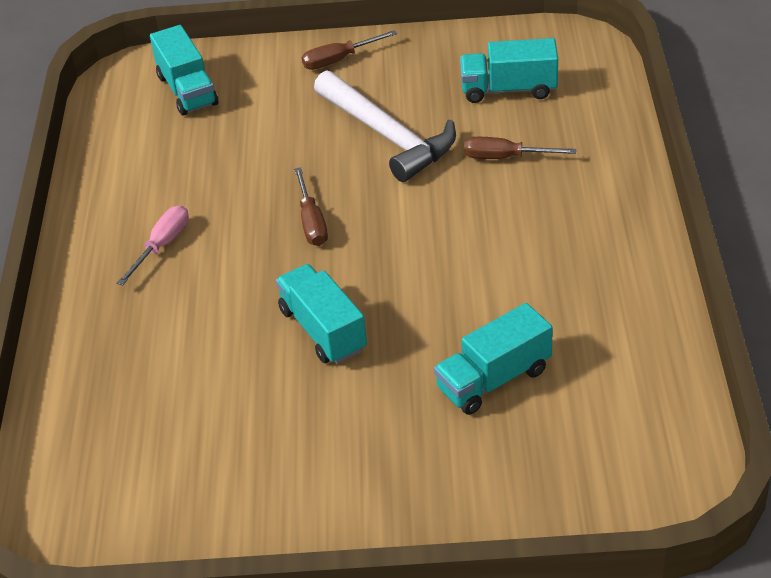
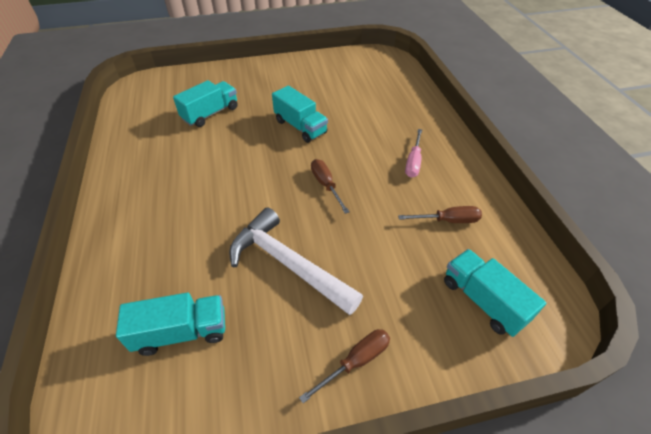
camera: 165 degrees right, 5 degrees up
(505, 157) = (192, 250): brown screwdriver -> brown screwdriver (448, 220)

